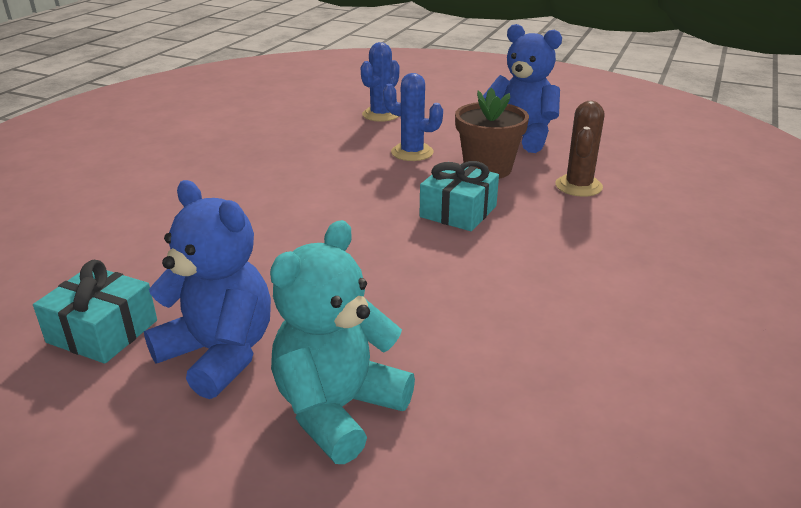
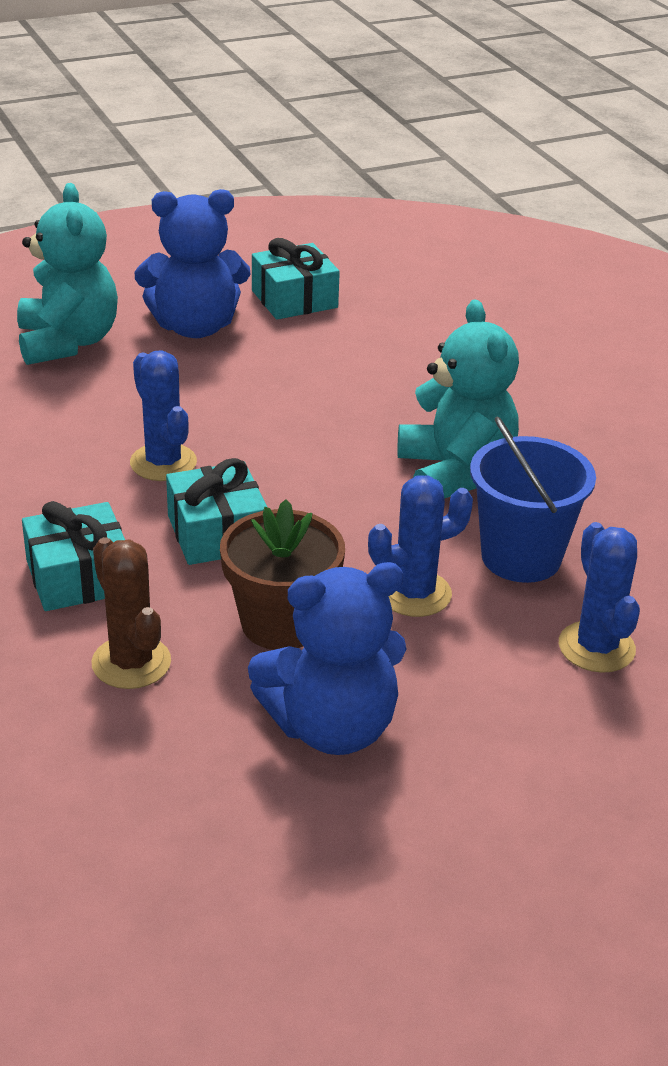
camera: 130 degrees right, 5 degrees up
(292, 178) = (455, 472): none -> turquoise teddy bear
(343, 142) = (521, 557): none -> blue bucket
(427, 260) = (163, 463): none -> blue cactus
(563, 228) = (79, 577): none -> turquoise gift

